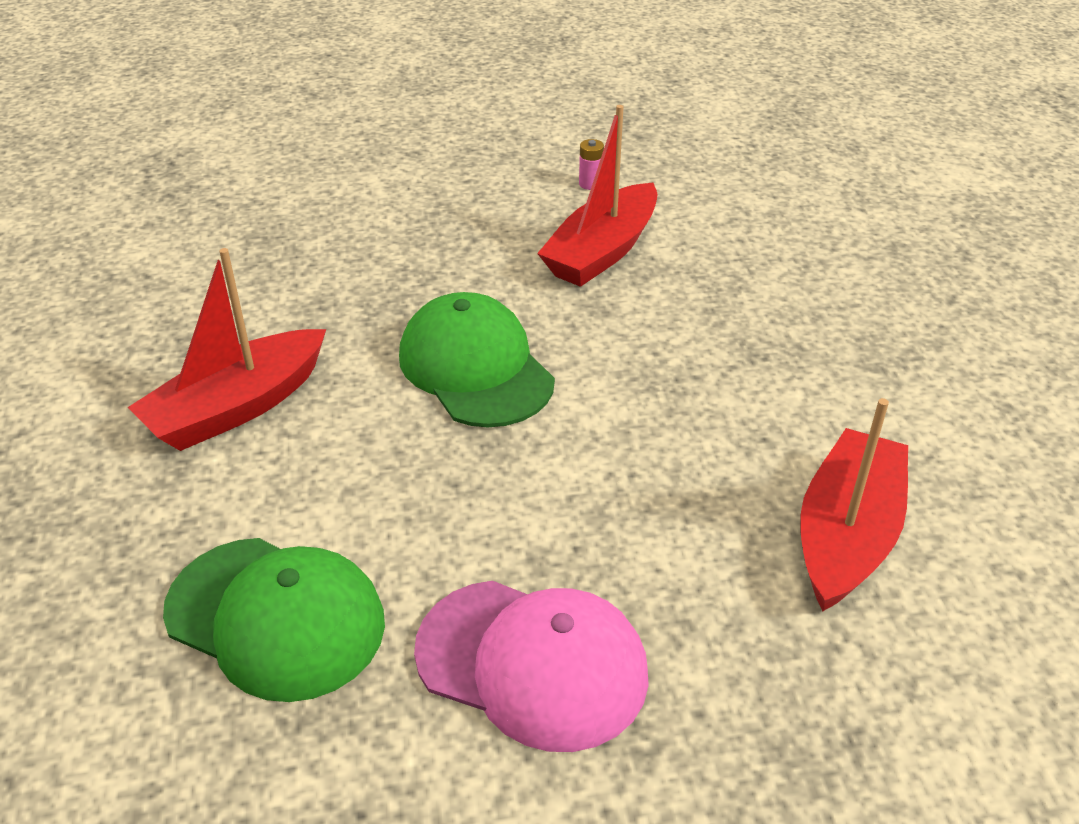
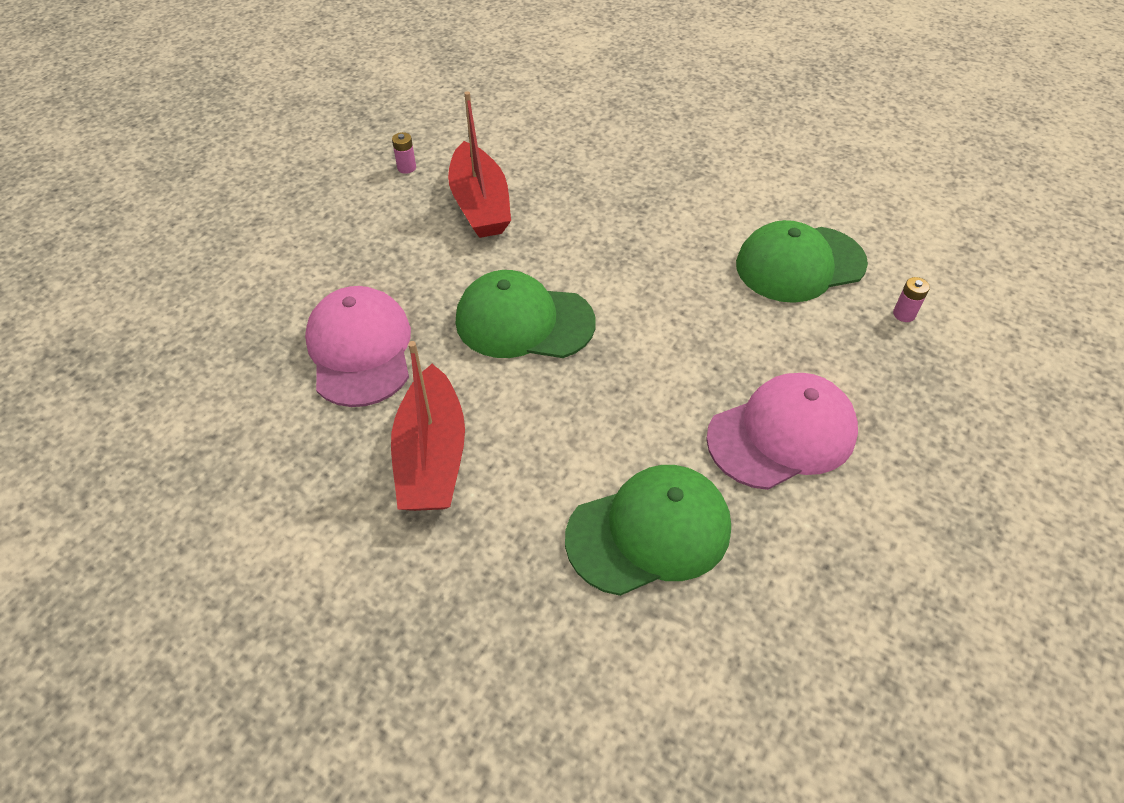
camera: 50 degrees left, 10 degrees up
(324, 292) = (360, 350): none -> pink cap
(846, 535) = (799, 264): red boat -> green cap
(894, 689) = (904, 314): none -> pink battery

